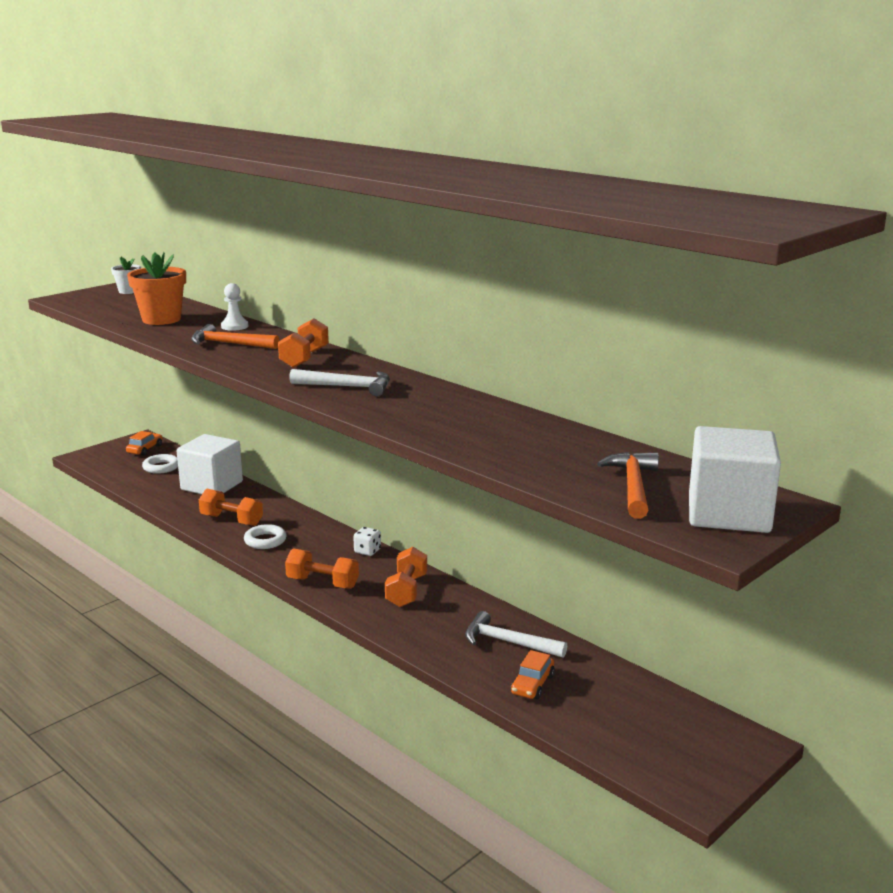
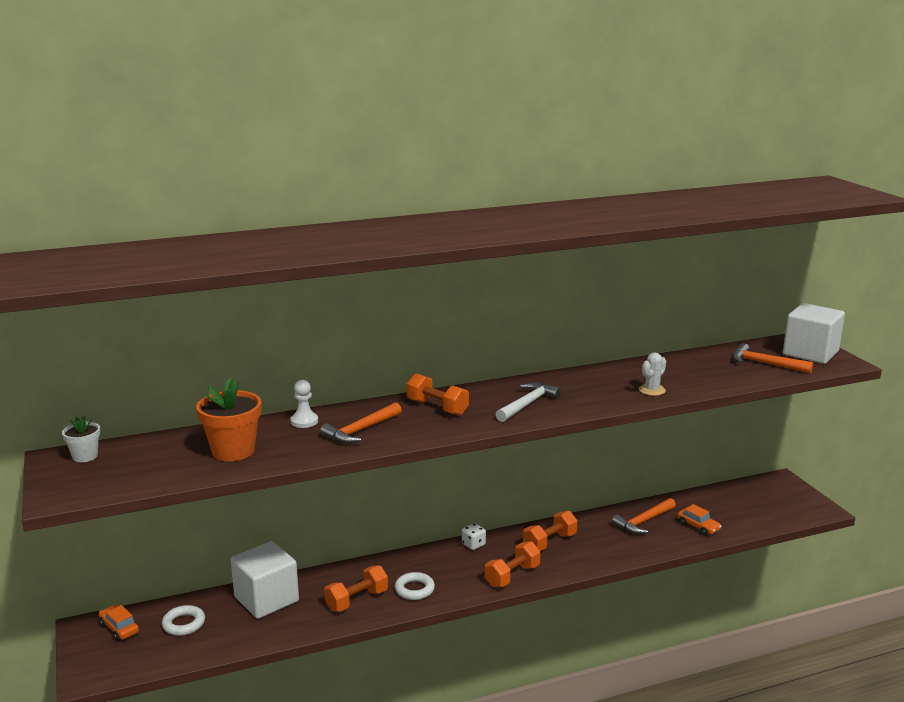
camera: 65 degrees left, 0 degrees up
(406, 591) = (550, 542): orange dumbbell -> orange dumbbell turned 75 degrees counterclockwise
(450, 433) = (652, 390): none -> white cactus
(508, 642) = (644, 521): white hammer -> orange hammer

